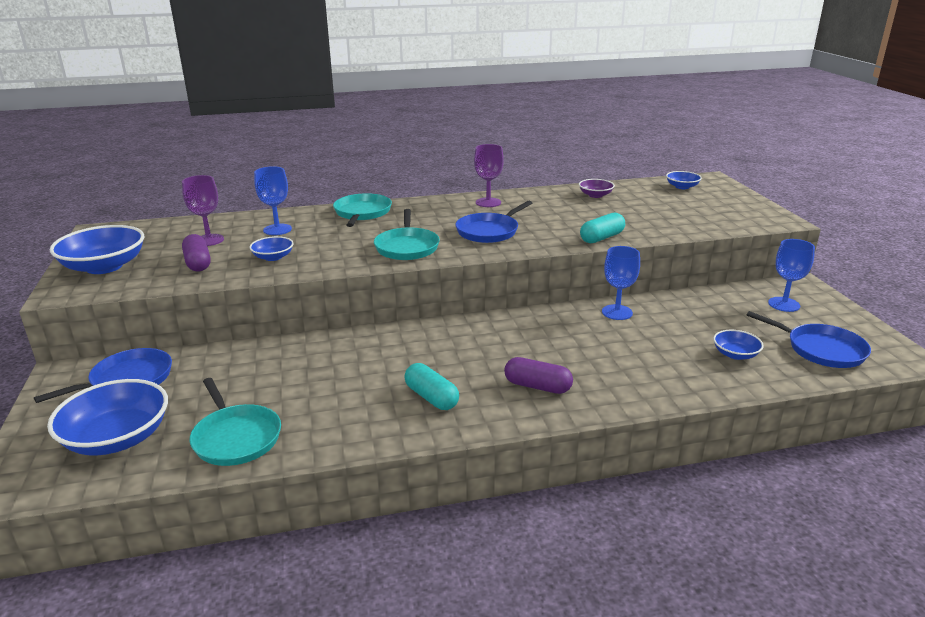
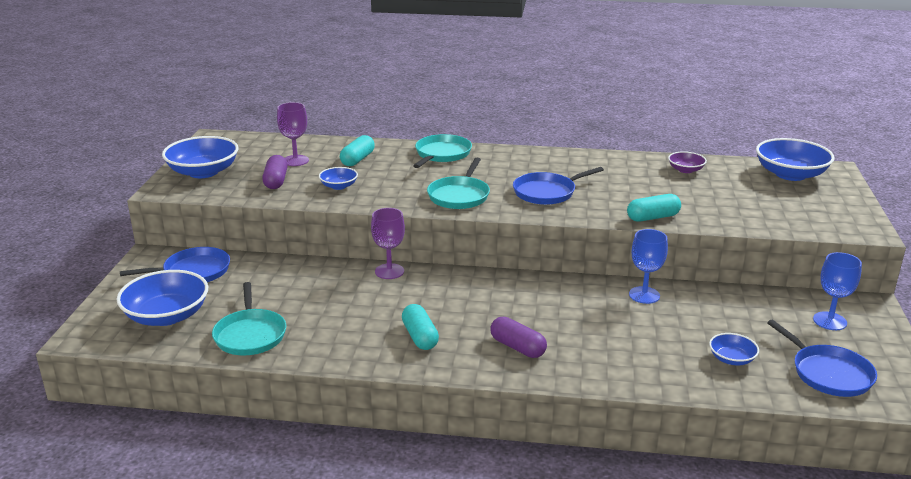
camera: 20 degrees right, 0 degrees up
(277, 229) = (357, 159): blue goblet -> turquoise capsule
(488, 202) = (568, 161): purple goblet -> purple goblet (389, 271)
(682, 187) = (790, 174): blue bowl -> blue bowl, size x1.95

